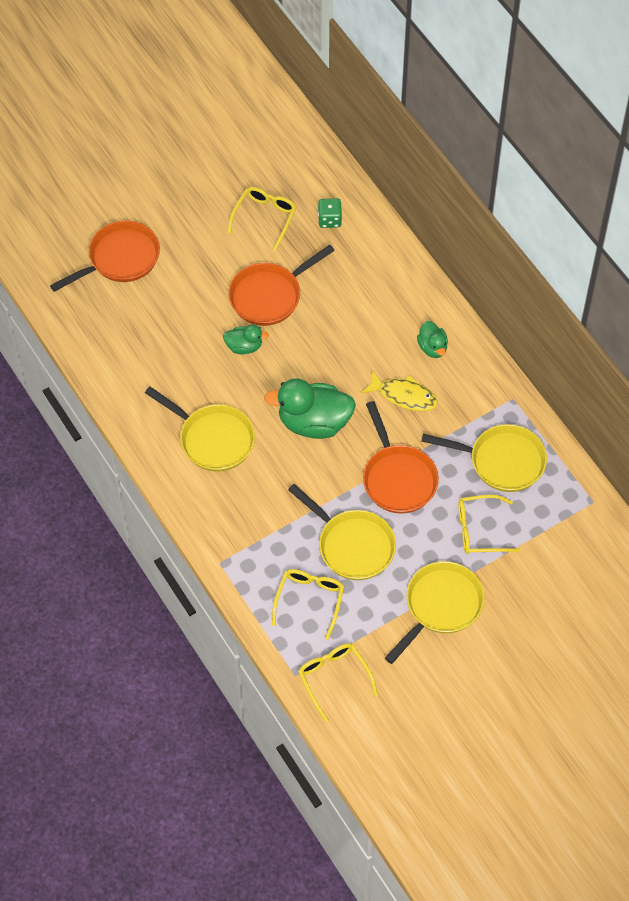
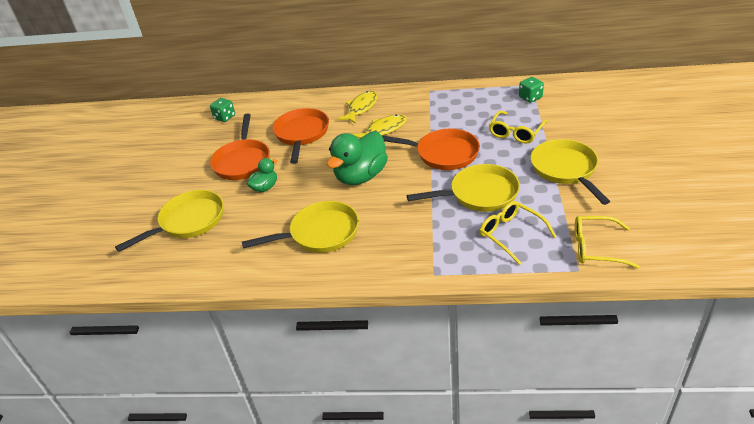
camera: 50 degrees left, 20 degrees down
(120, 259) = (119, 224): orange pan -> orange pan (302, 134)
(264, 218) = (186, 143): yellow glasses -> none
(432, 347) = (361, 108): green duck -> yellow fish
(501, 461) = (471, 108): yellow pan -> yellow pan (188, 221)
(562, 513) = (530, 97): none -> green dice

